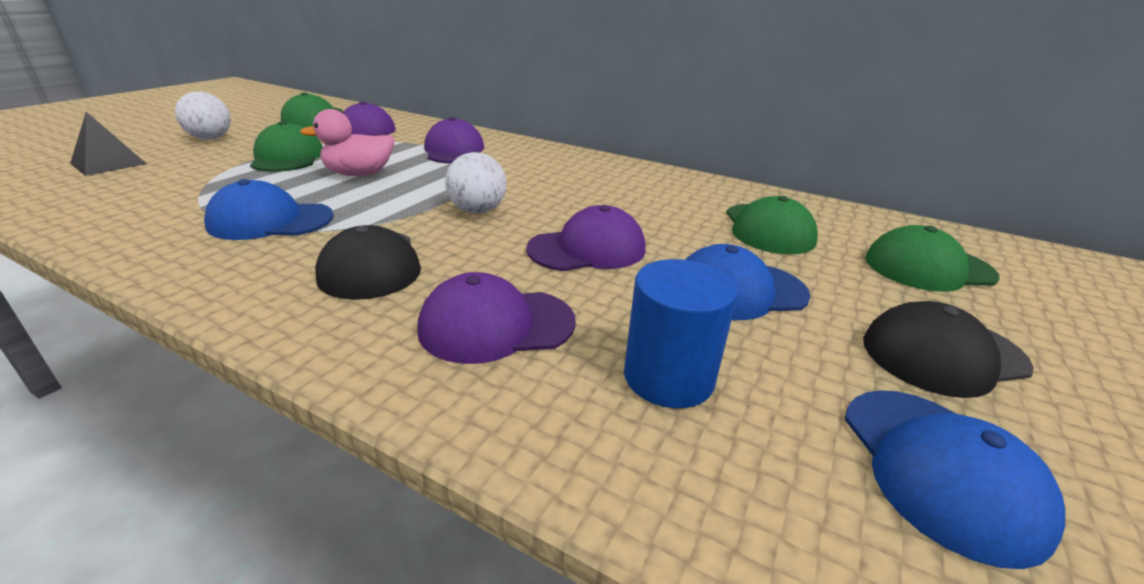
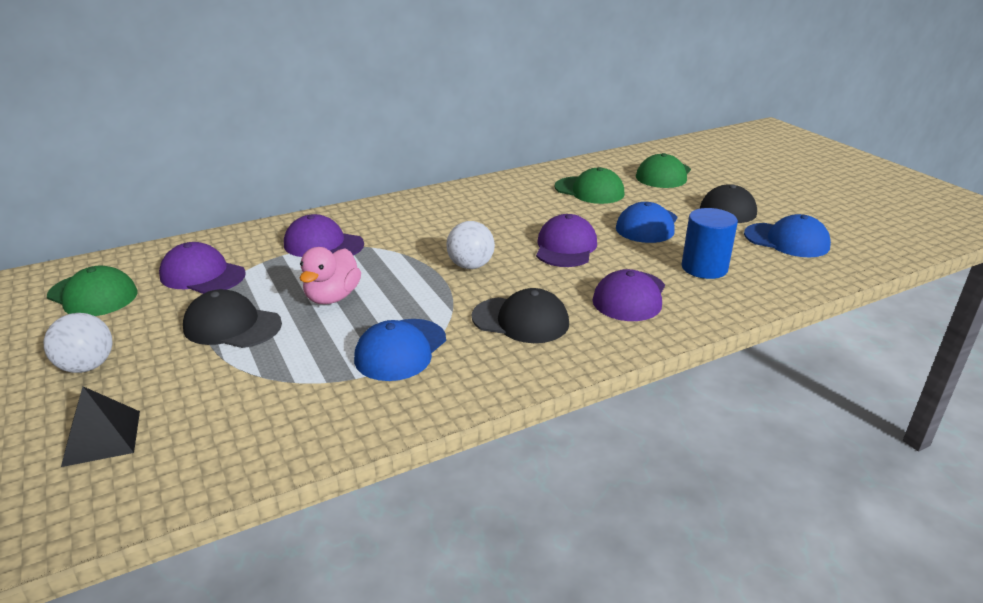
camera: 55 degrees left, 0 degrees up
(287, 157) = (232, 326): green cap -> black cap

